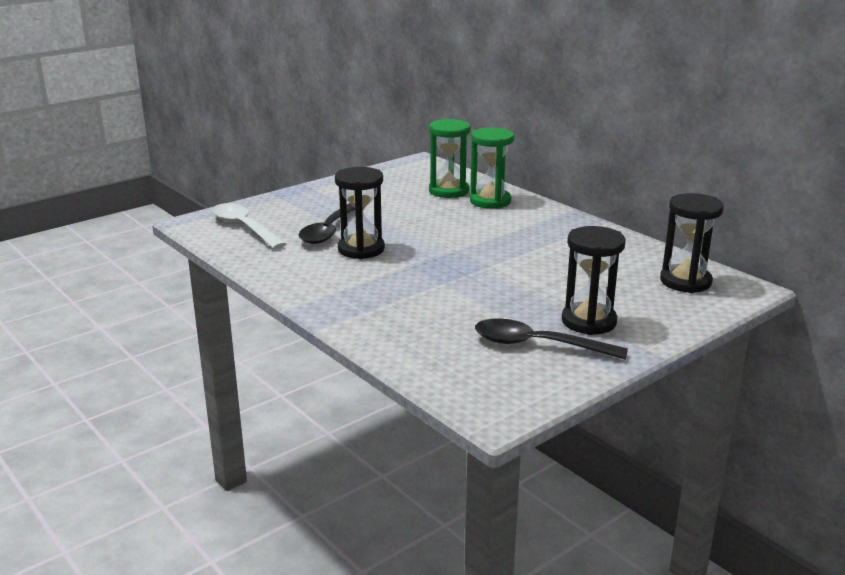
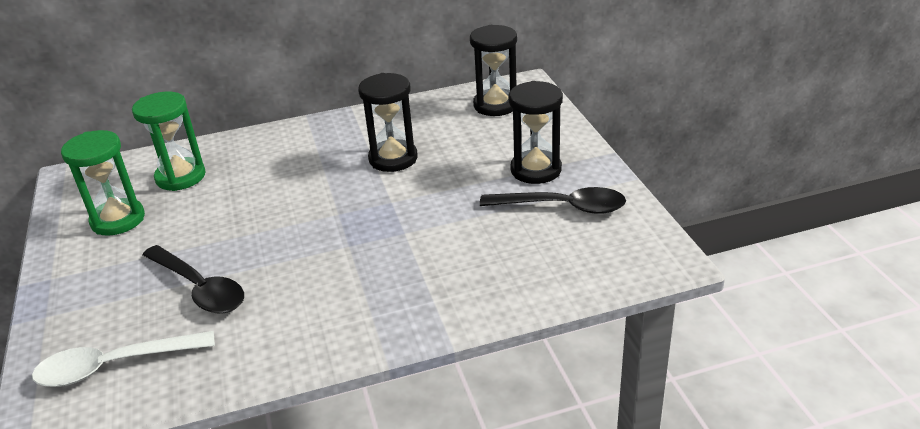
camera: 65 degrees left, 10 degrees up
(361, 249) = (276, 273): black hourglass -> black hourglass (393, 158)
(490, 201) = (237, 157): green hourglass -> green hourglass (118, 220)
(538, 345) = (562, 207): black spoon -> black spoon turned 120 degrees counterclockwise

